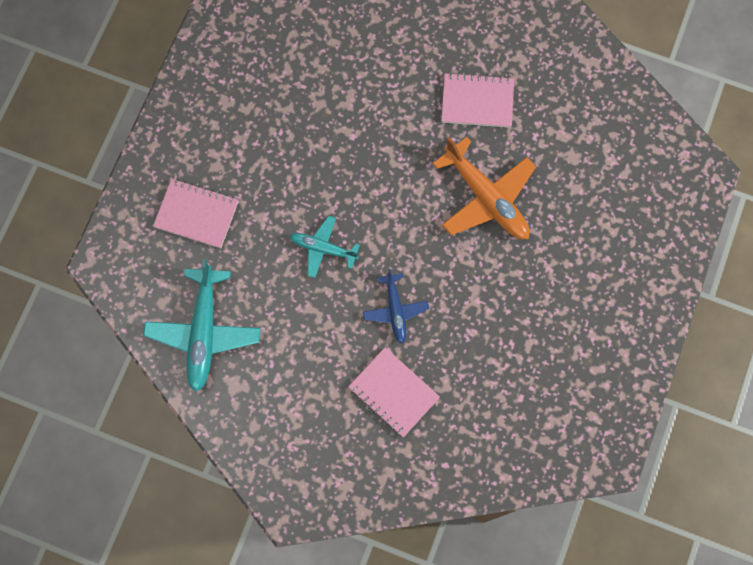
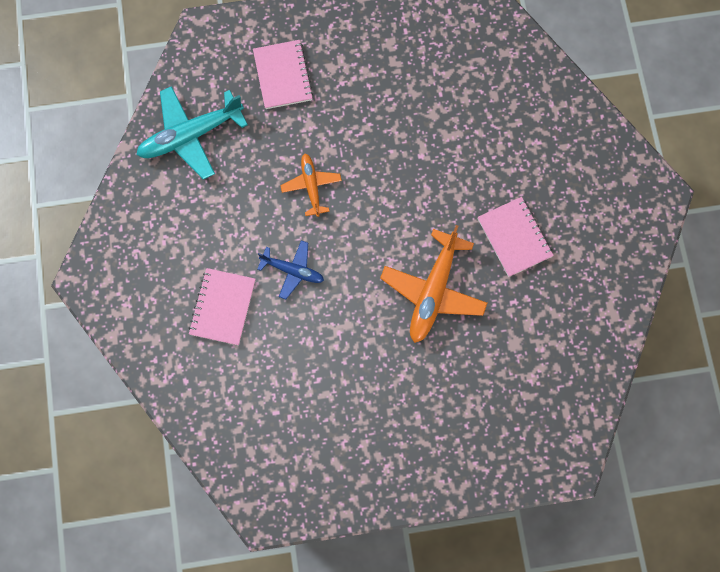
camera: 60 degrees right, 0 degrees up
(323, 248) = (311, 186): turquoise plane -> orange plane
(395, 310) = (292, 271): blue plane -> blue plane turned 120 degrees counterclockwise

